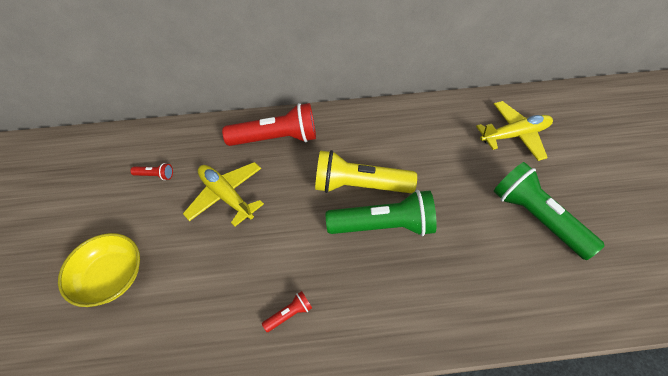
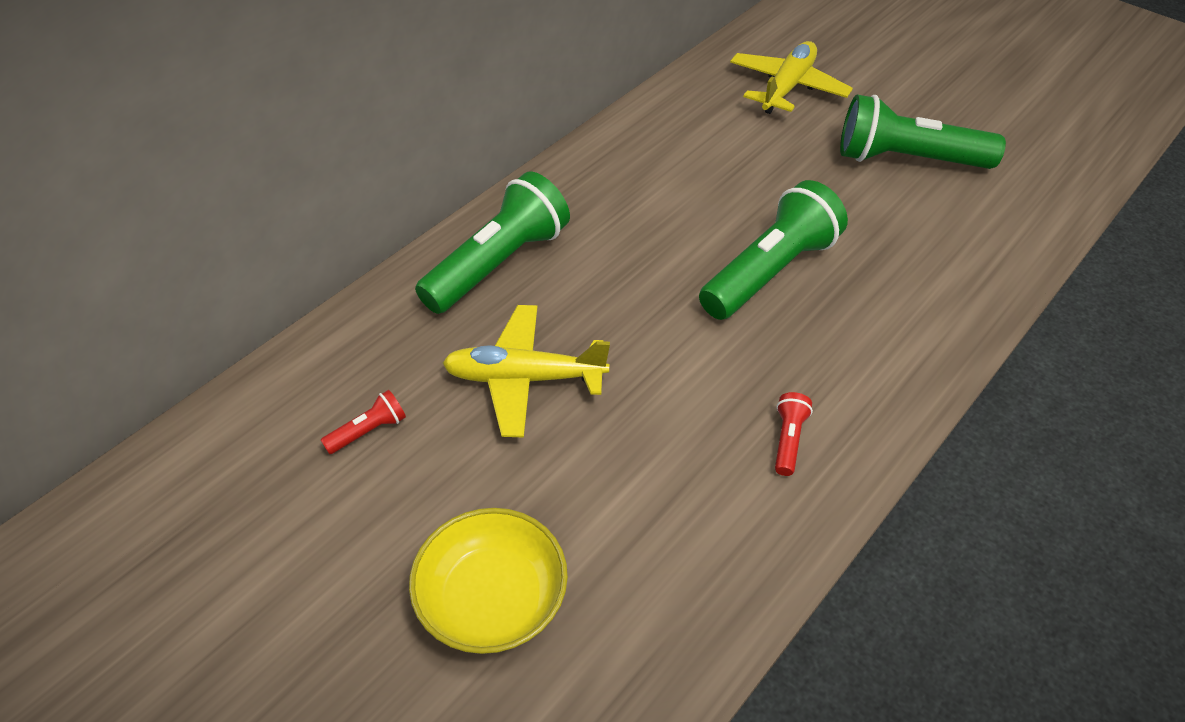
camera: 45 degrees left, 5 degrees down
(276, 138) = (498, 263): red flashlight -> green flashlight
(359, 186) = (685, 248): yellow flashlight -> none

